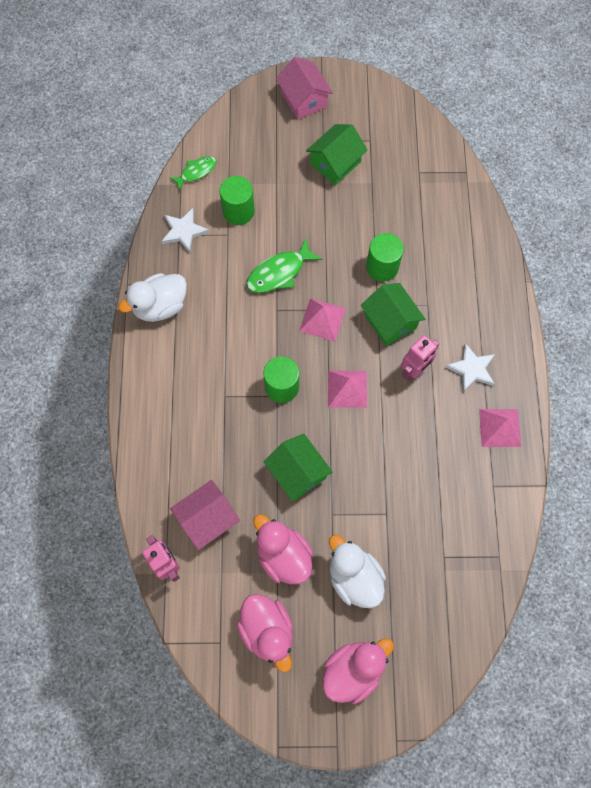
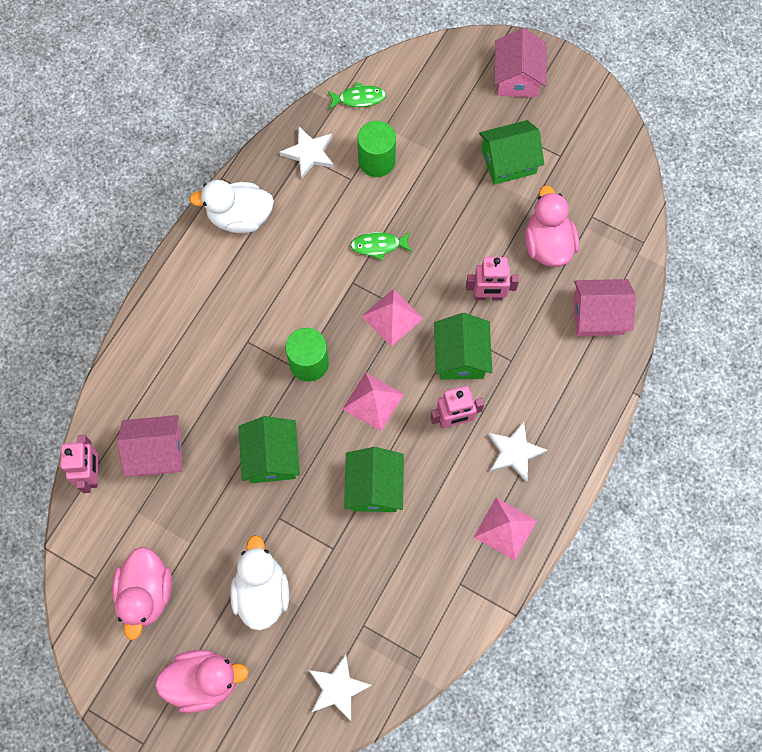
camera: 30 degrees right, 0 degrees up
(279, 272) = (378, 246): green fish -> green fish, size x0.65
(283, 555) = (207, 530): pink duck -> pink duck (547, 245)
(382, 267) = (488, 296): green cylinder -> pink robot
(387, 451) = (374, 487): none -> green house
(455, 615) = (338, 688): none -> white star
(467, 240) = (598, 315): none -> pink house

